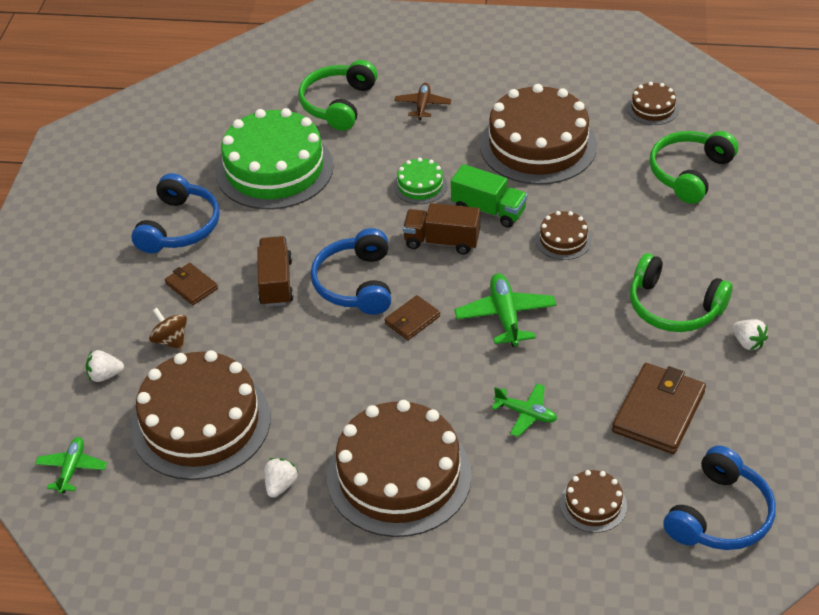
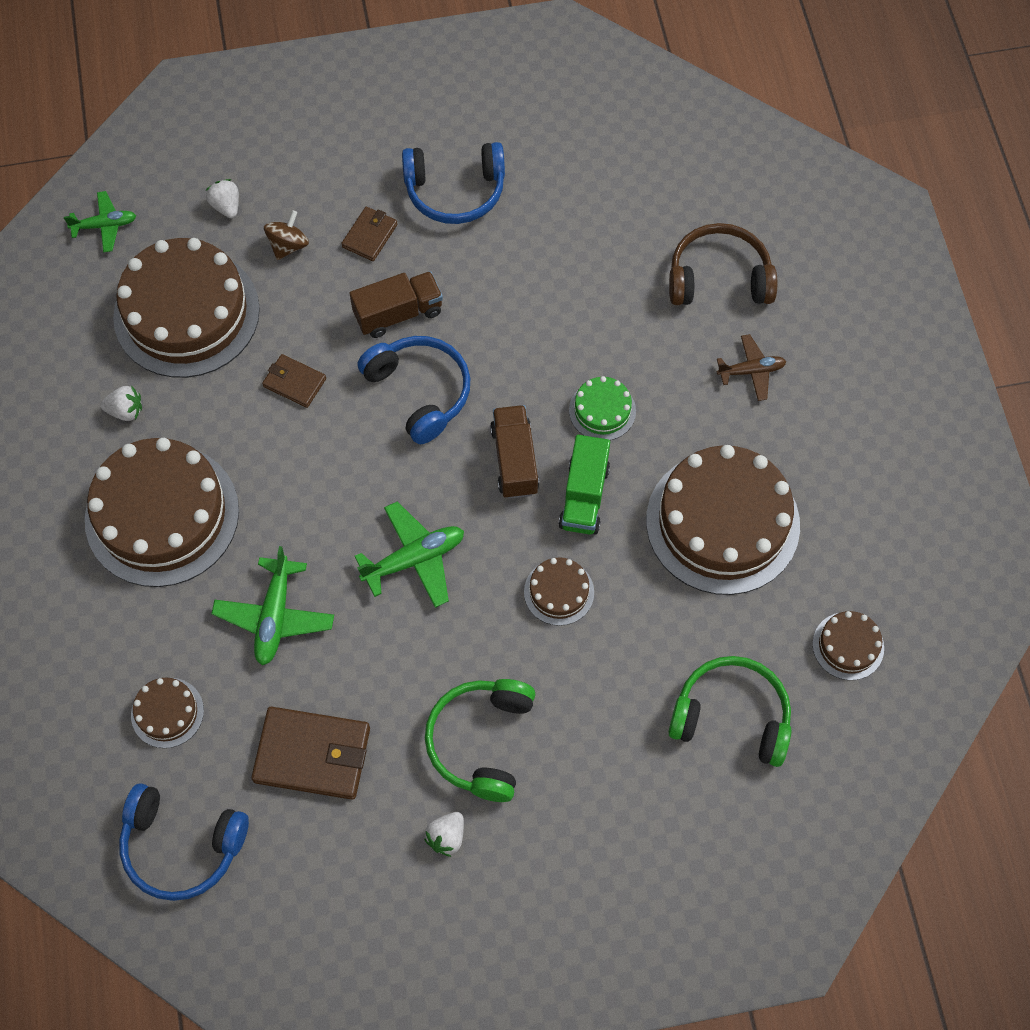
camera: 70 degrees right, 20 degrees up
(274, 169) = (579, 250): green cake -> none
(338, 104) = (719, 277): green headphones -> brown headphones
(355, 283) = (420, 391): blue headphones -> blue headphones turned 75 degrees clockwise
(412, 320) = (381, 465): brown wallet -> brown wallet (294, 382)
(526, 414) = (275, 616): green plane -> green plane, size x1.53

